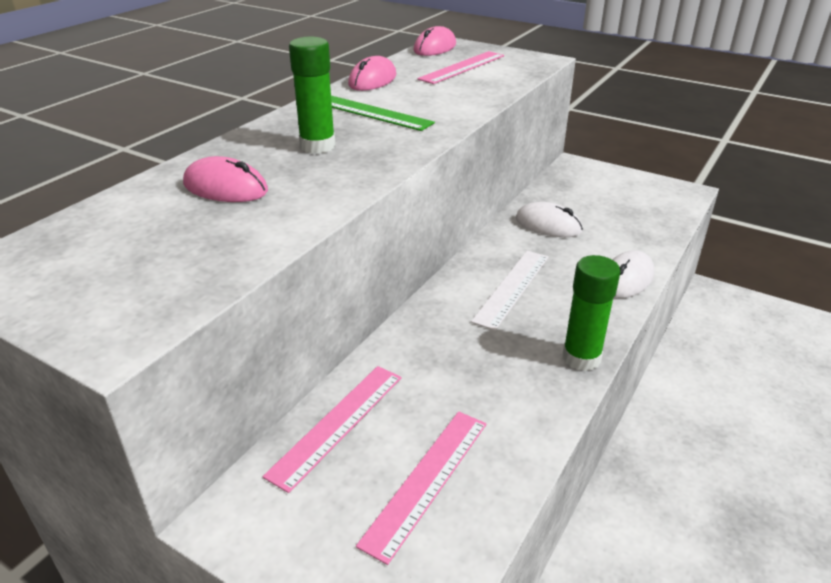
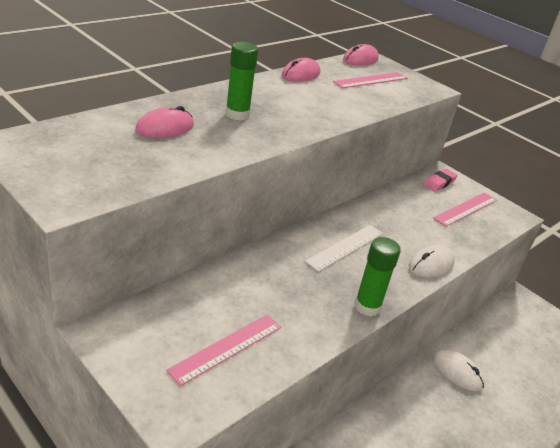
camera: 10 degrees right, 0 degrees up
(225, 188) = (165, 128): pink mouse -> pink mouse turned 75 degrees counterclockwise
(337, 424) = (187, 298): pink ruler -> pink ruler (465, 209)
(371, 112) = (286, 99): green ruler -> none
(548, 225) = (396, 211): white mouse -> white mouse (457, 372)
(579, 177) = (439, 183): none -> pink eraser

